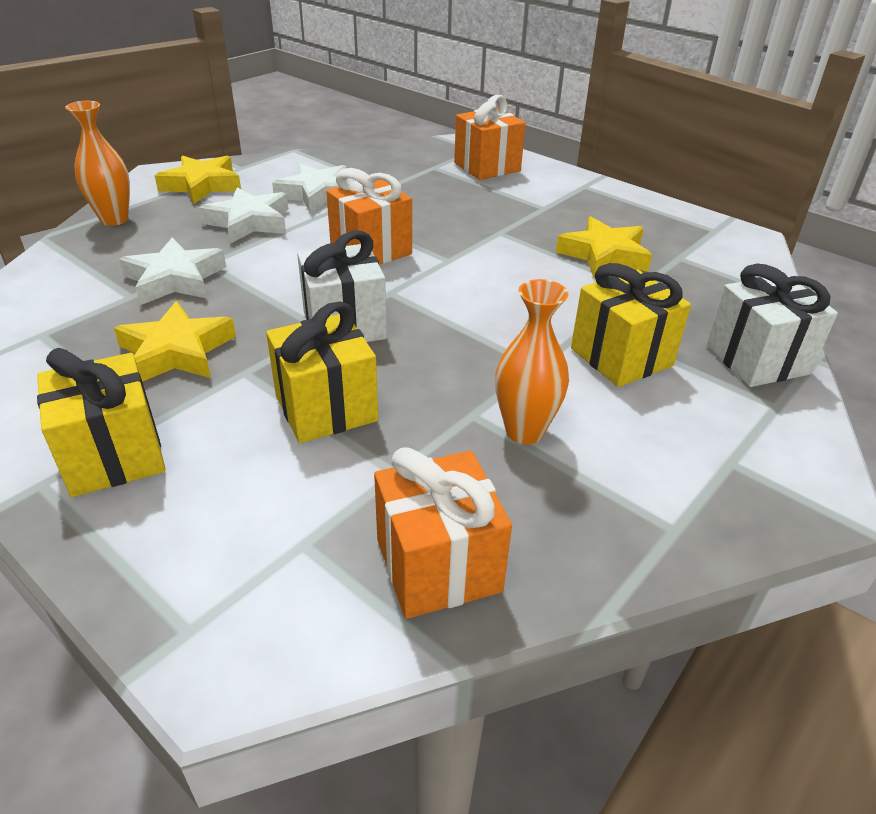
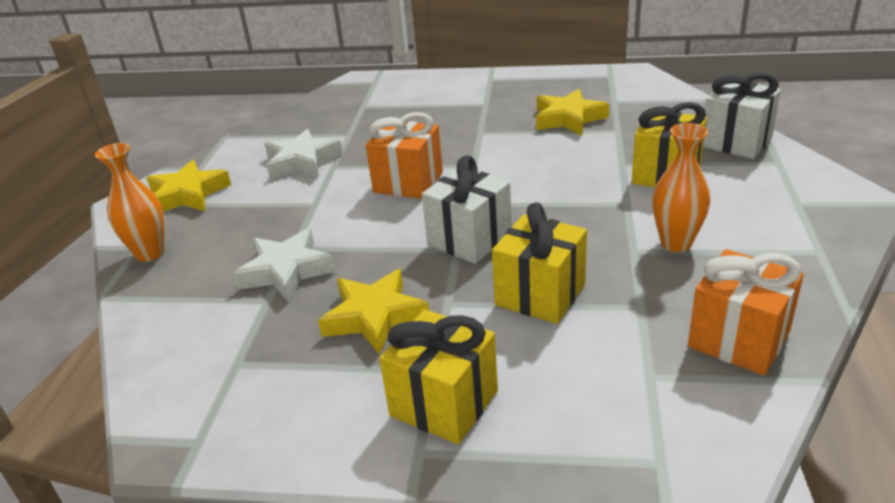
camera: 30 degrees left, 5 degrees down
(249, 222) = (278, 204): white star -> none
(487, 167) = (403, 91): orange gift -> none

